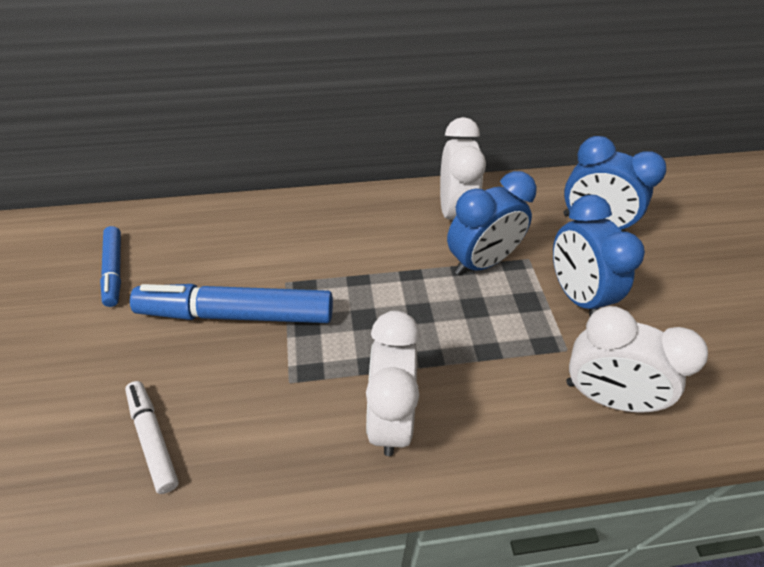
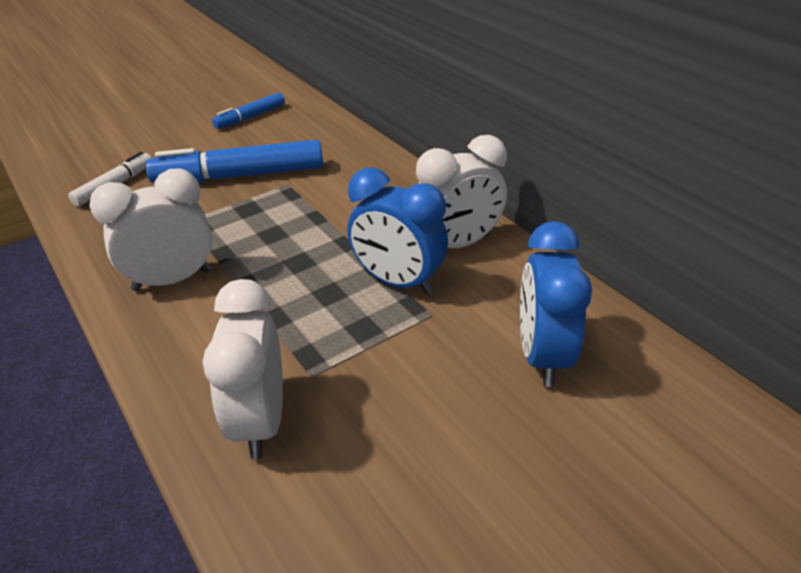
camera: 65 degrees right, 10 degrees down
(237, 314) = (240, 176): blue marker -> blue marker turned 75 degrees counterclockwise
(575, 294) = (402, 365): blue clock -> none

